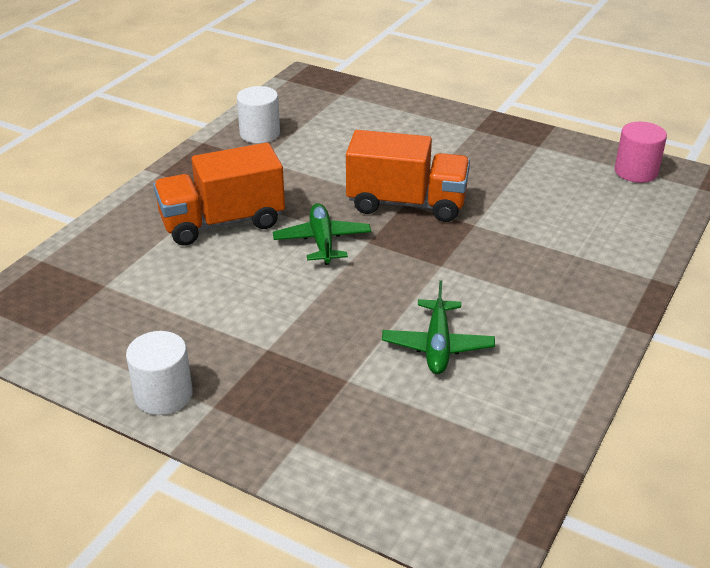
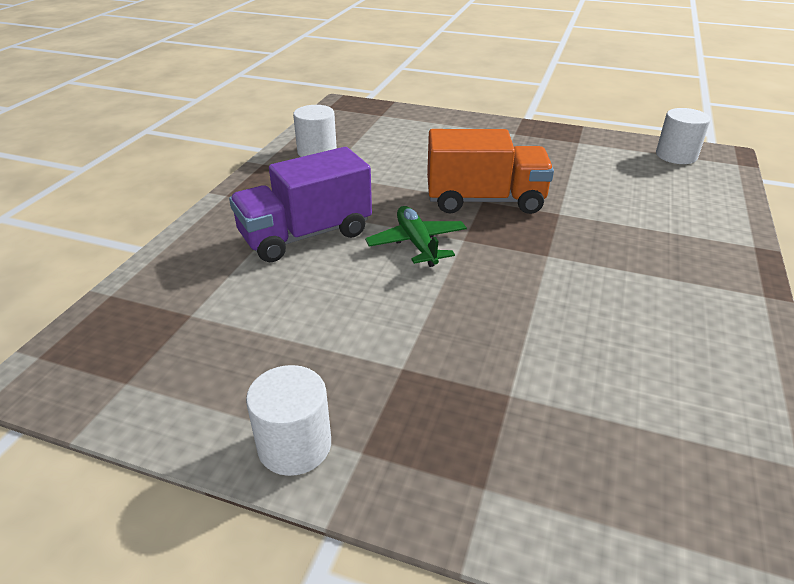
camera: 10 degrees left, 0 degrees up
(222, 222) = (305, 235): orange truck -> purple truck
(437, 345) = (589, 340): green plane -> none
(636, 172) = (676, 156): pink cylinder -> white cylinder

